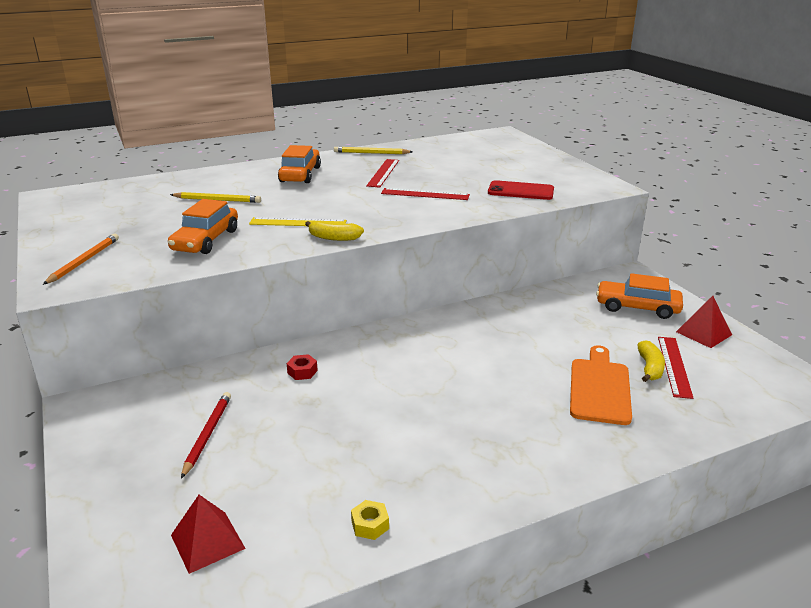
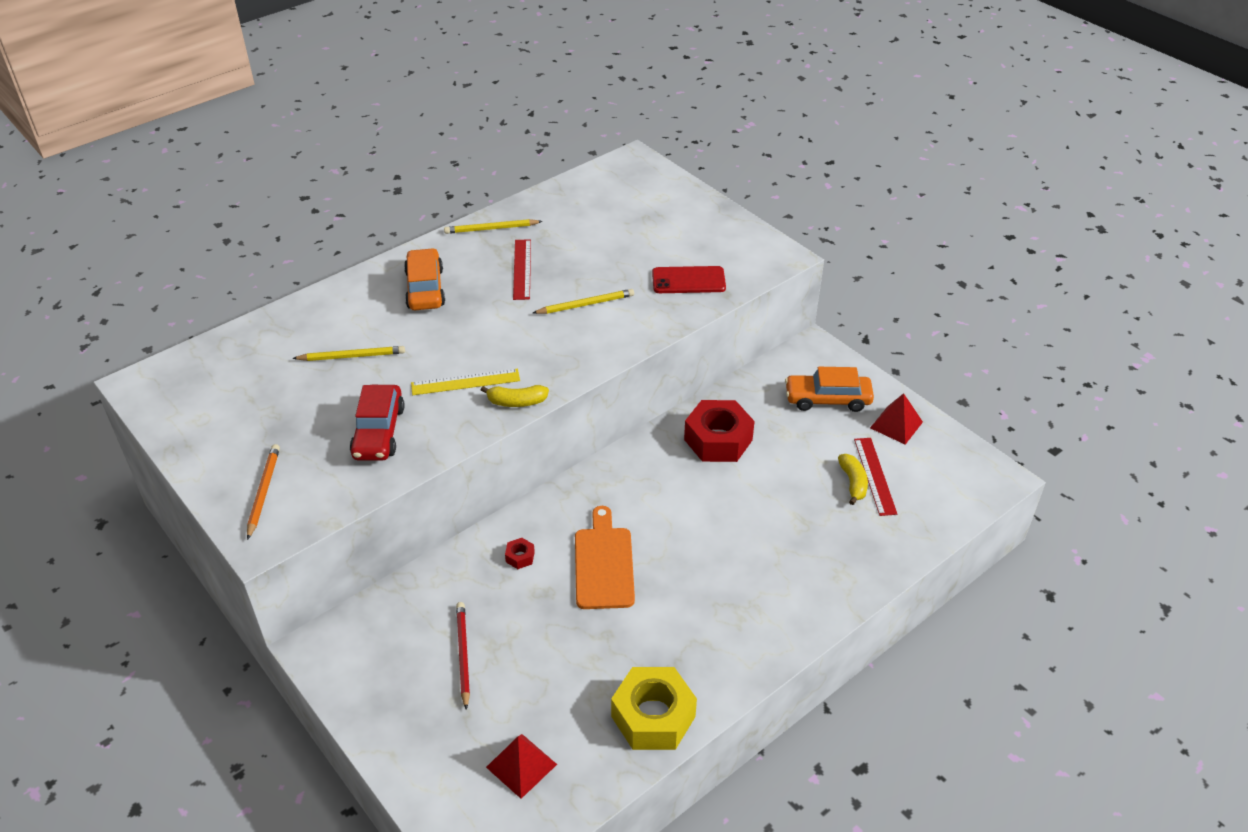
camera: 15 degrees left, 15 degrees up
(206, 240) = (379, 432): orange car -> red car
(370, 525) = (653, 716): yellow nut -> yellow nut, size x2.43
(425, 194) = (585, 304): red ruler -> yellow pencil
(523, 320) = (718, 440): none -> red nut
(600, 388) = (812, 518): orange cutting board -> orange cutting board (604, 564)

